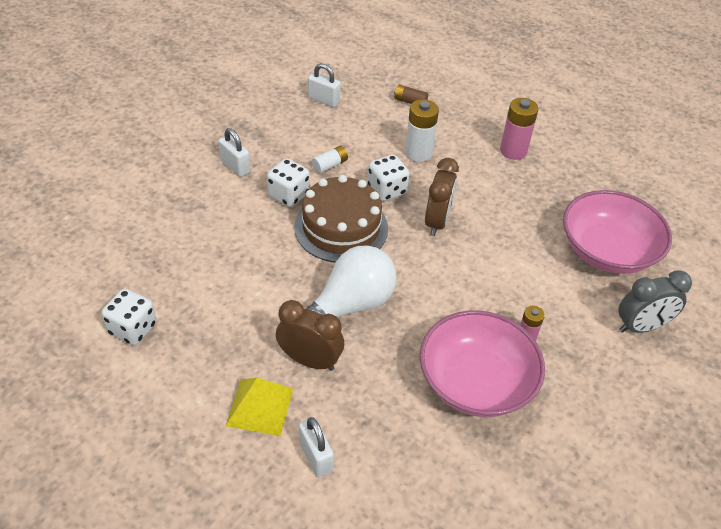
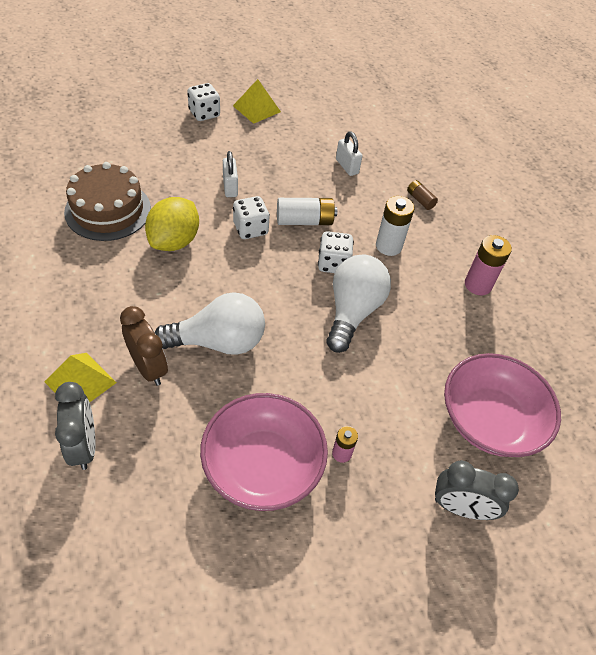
camera: 30 degrees right, 5 degrees up
(132, 329) = (49, 272): white dice -> white dice (204, 114)
(192, 82) = (256, 108): none -> yellow pyramid
(229, 240) = (174, 241): none -> yellow lemon
(315, 456) = (84, 445): white padlock -> grey clock
(330, 165) = (305, 221): white battery -> white battery, size x1.72
(341, 227) = (268, 275): brown cake -> brown cake (108, 210)
(437, 222) = (352, 311): brown clock -> white light bulb

